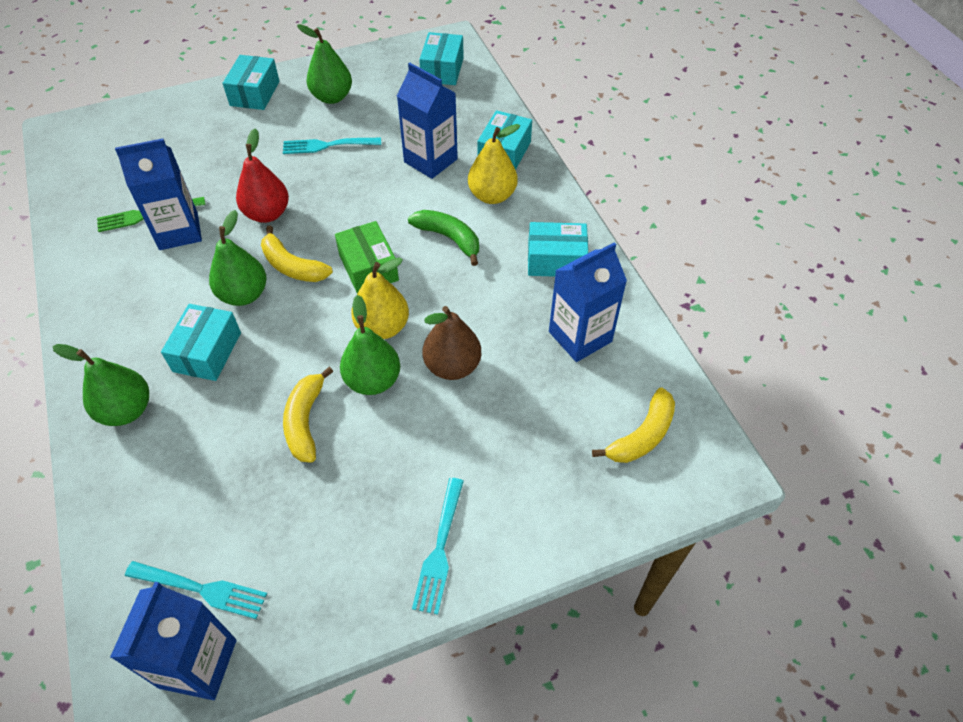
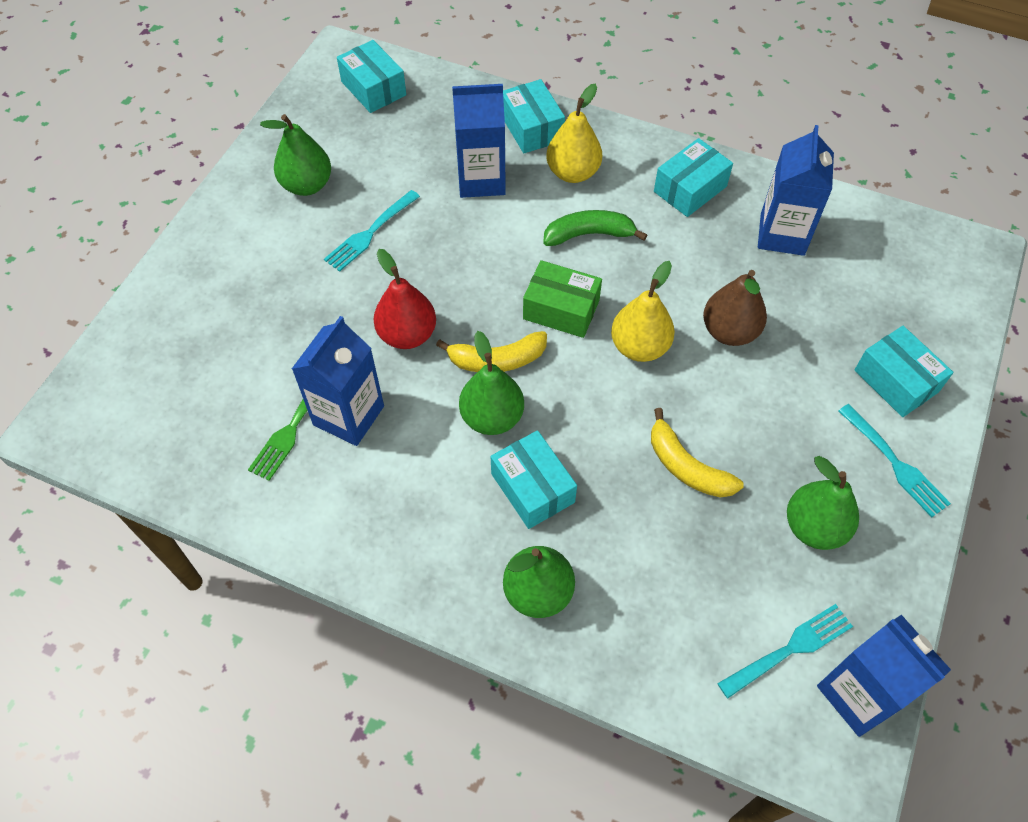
camera: 45 degrees left, 5 degrees up
(255, 93) = (222, 235): turquoise box -> turquoise box (896, 381)
(373, 380) = (690, 392): green pear -> green pear (814, 527)
(642, 436) = (908, 271): yellow banana -> none

